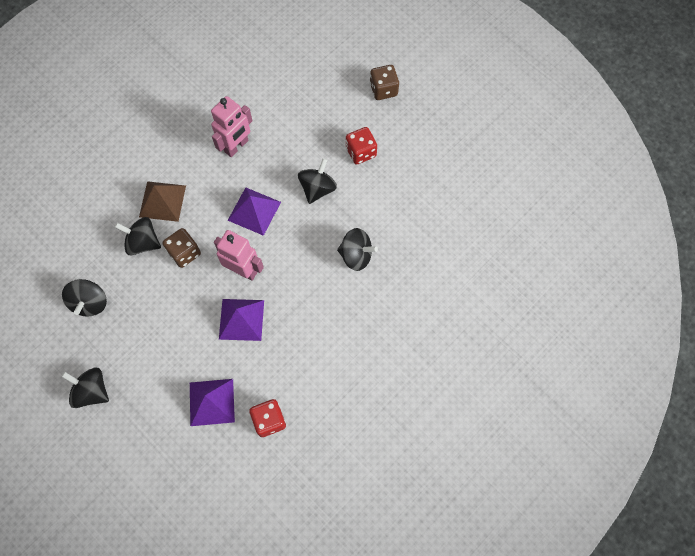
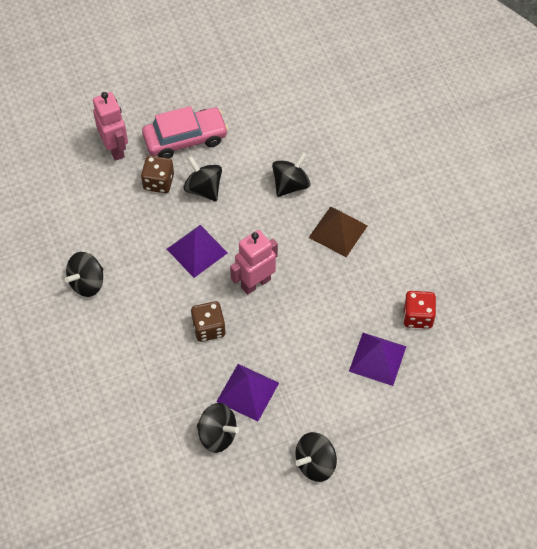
camera: 65 degrees left, 10 degrees down
(143, 242) = (176, 362): black spinning top -> black spinning top (87, 283)
(162, 201) = (138, 328): brown pyramid -> brown pyramid (338, 231)
(236, 146) = (115, 240): pink robot -> pink robot (115, 148)
(241, 319) = (306, 303): purple pyramid -> purple pyramid (247, 392)
(361, 152) = (185, 139): red dice -> pink car
(383, 89) = (129, 94): brown dice -> brown dice (158, 182)

